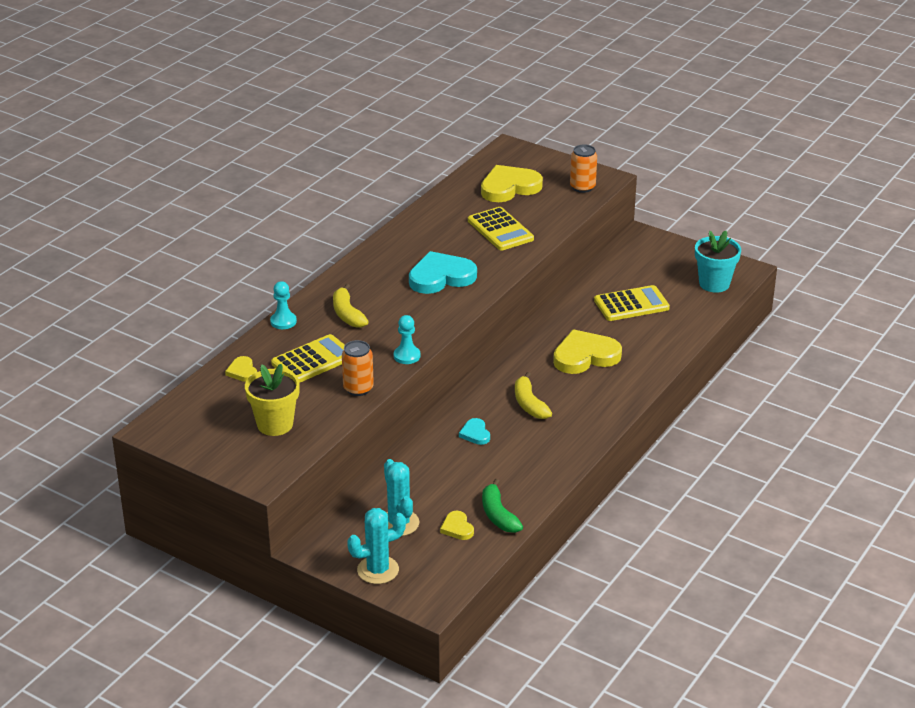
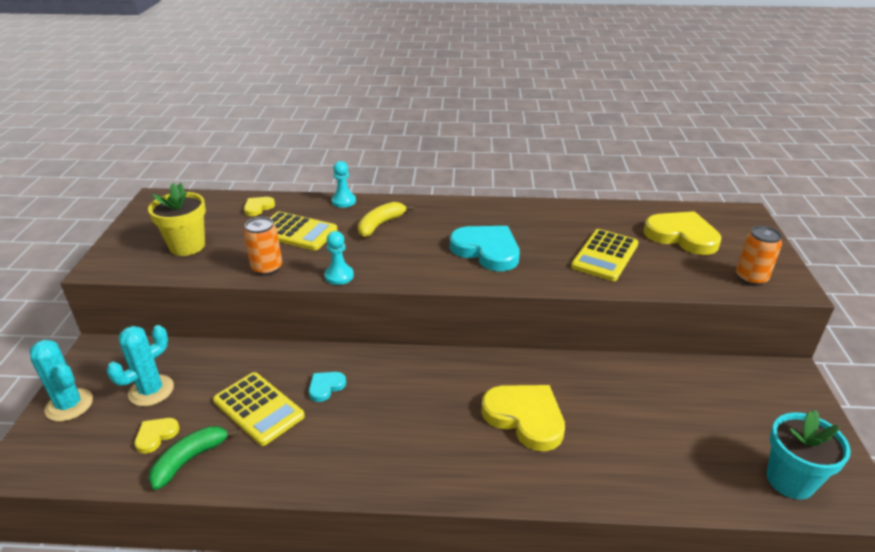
camera: 60 degrees right, 0 degrees up
(529, 404) = (403, 407): yellow banana -> none
(631, 304) = (658, 418): yellow calculator -> yellow calculator (258, 408)

